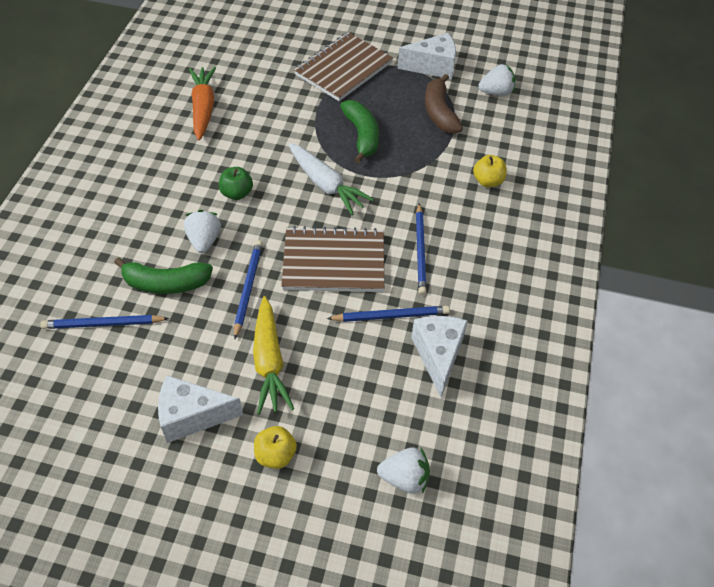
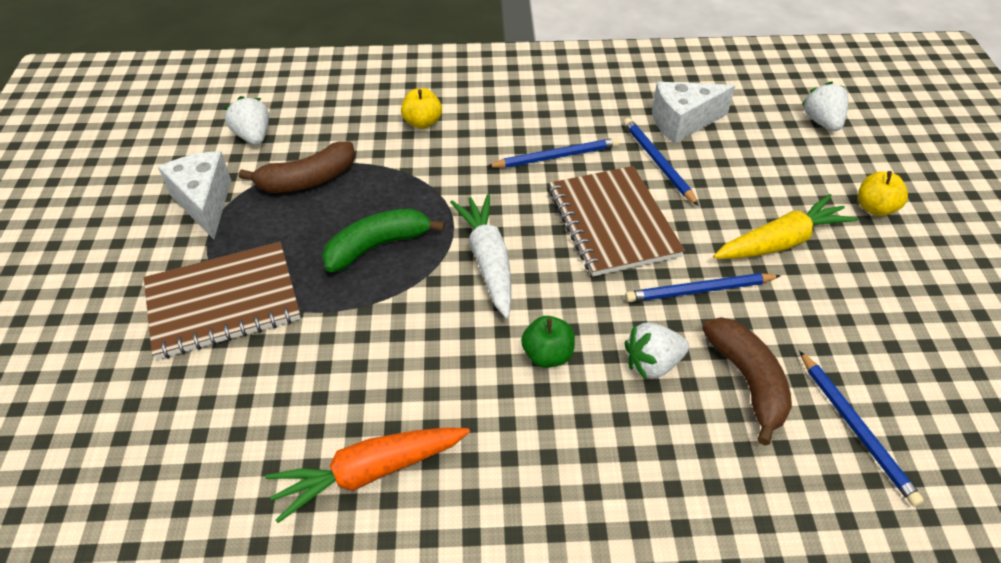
camera: 105 degrees left, 5 degrees down
(166, 283) = (747, 381): green banana -> brown banana
(192, 416) = (893, 286): white cheese -> none
(326, 185) = (488, 261): white carrot -> white carrot turned 45 degrees counterclockwise
(343, 69) = (223, 302): brown notebook -> brown notebook turned 45 degrees counterclockwise

